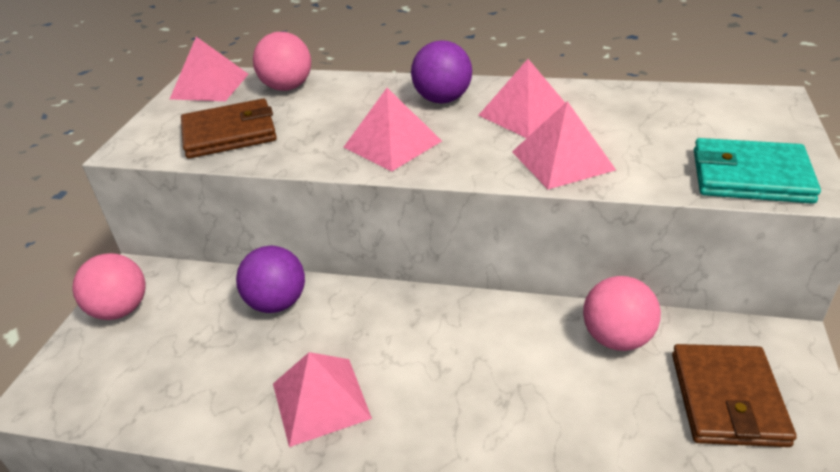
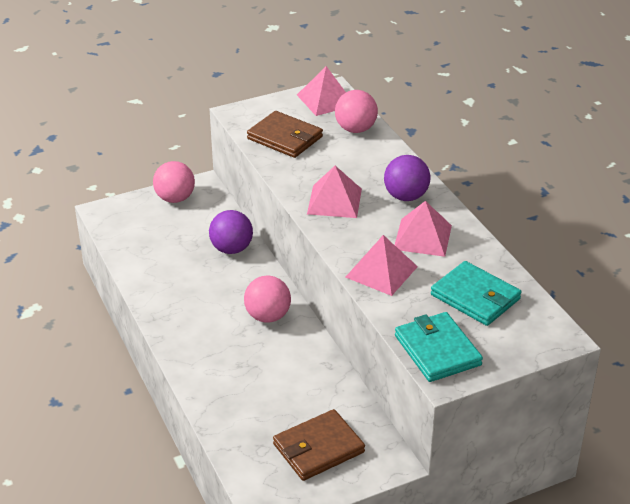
camera: 50 degrees right, 0 degrees up
(320, 400) = (183, 301): pink pyramid -> none
(617, 338) = (327, 390): pink ball -> pink ball (268, 316)
(664, 120) = (475, 297): none -> turquoise wallet

